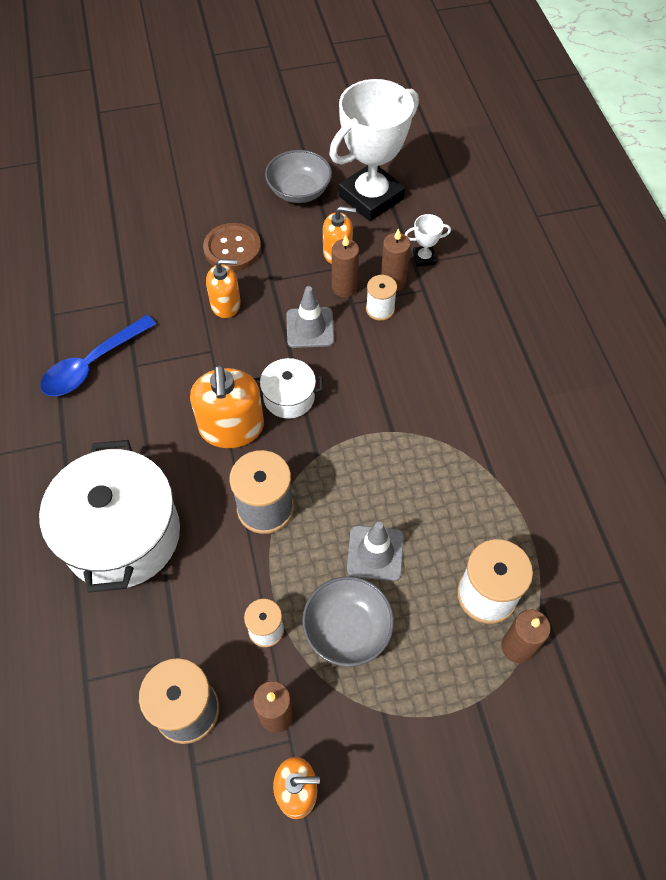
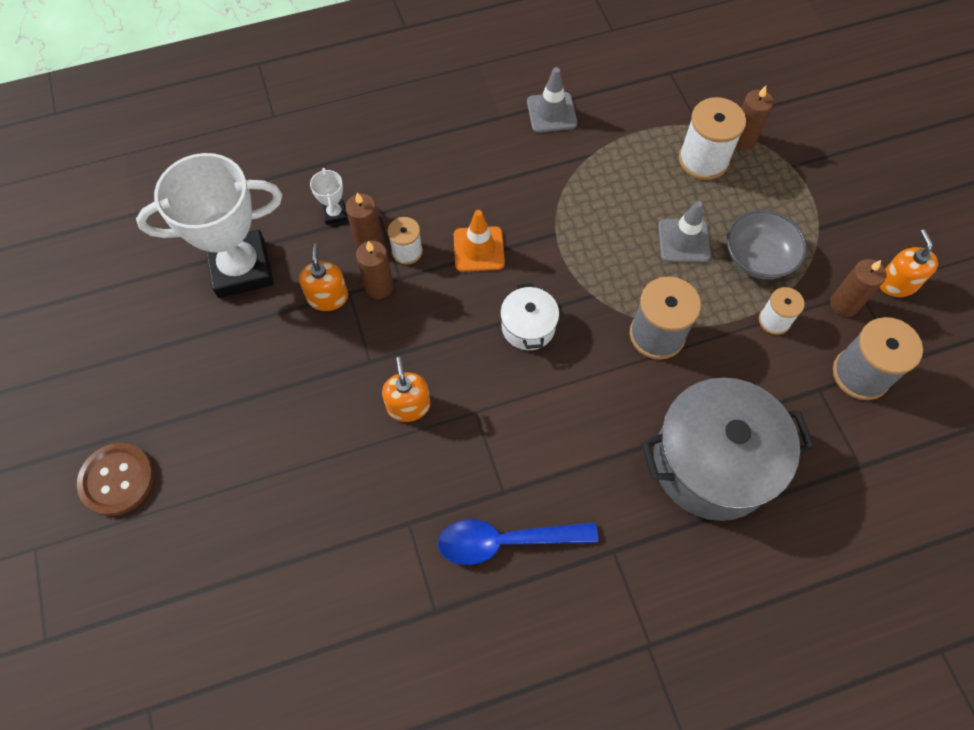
camera: 95 degrees left, 5 degrees up
(93, 364) = (506, 541): blue spoon -> blue spoon turned 135 degrees clockwise
(122, 535) = (712, 463): white pot -> grey pot
(231, 427) = (571, 377): orange soap dispenser -> none
(232, 248) = (322, 410): brown button -> brown button (117, 480)
(299, 191) = (227, 346): grey bowl -> none
(310, 328) = (436, 315): grey traffic cone -> grey traffic cone (551, 113)
(371, 197) = (241, 269): white trophy -> white trophy turned 60 degrees counterclockwise
(378, 364) = (478, 249): none -> orange traffic cone

